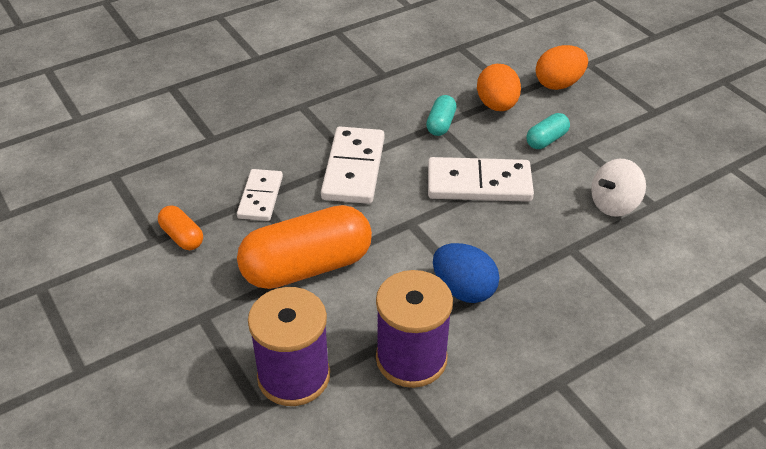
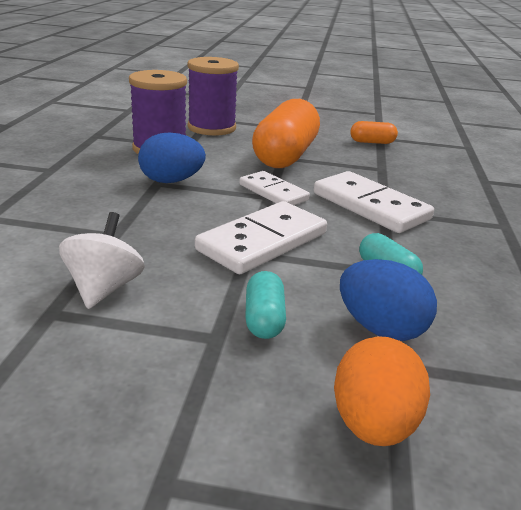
camera: 130 degrees right, 15 degrees down
(260, 197) = (381, 169): white domino -> white domino (273, 192)
(497, 105) = (380, 328): orange egg -> blue egg

